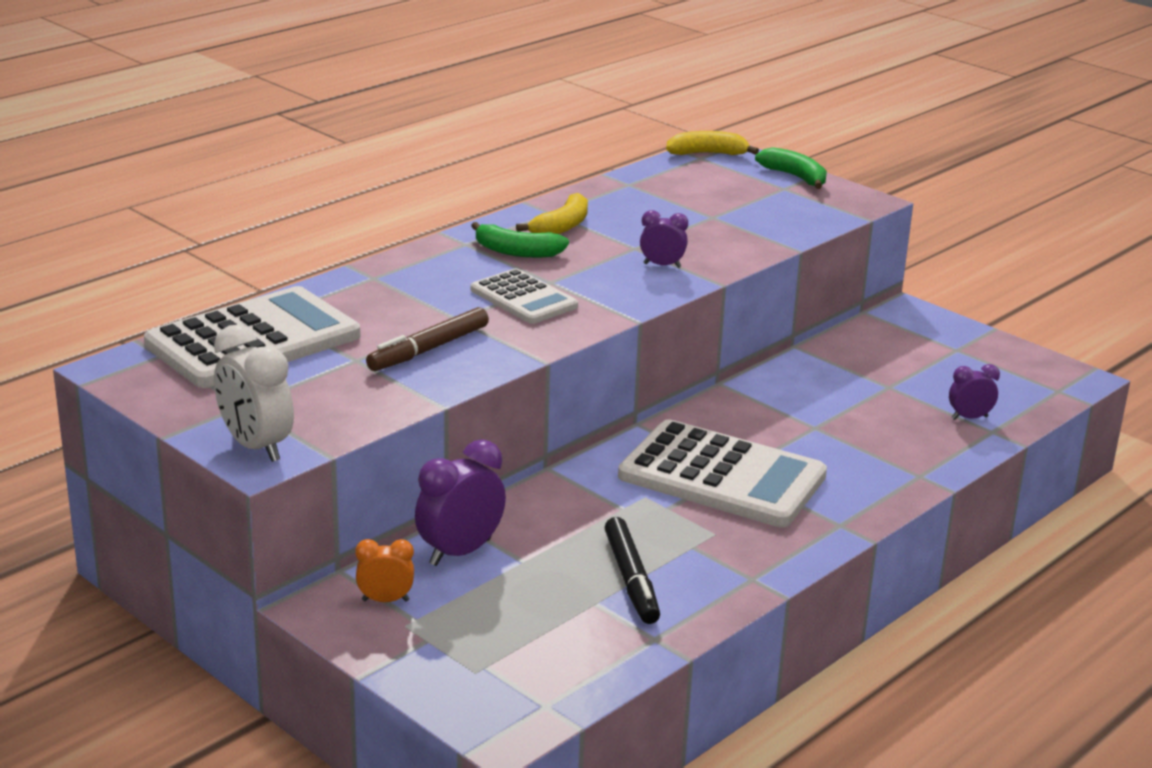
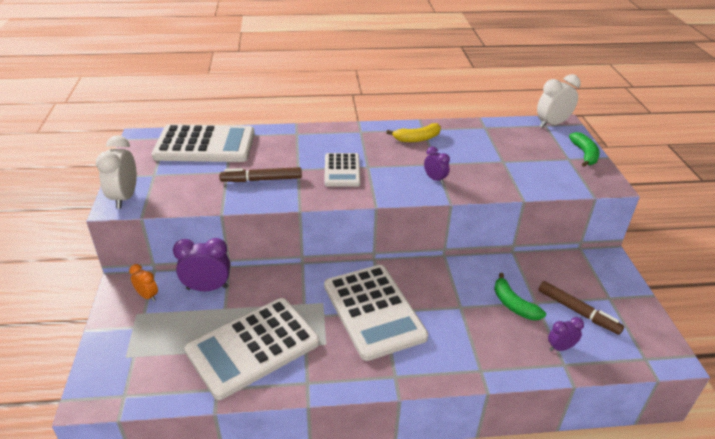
camera: 40 degrees right, 10 degrees up
(517, 252) = (376, 144): green banana -> green banana (513, 305)
(631, 579) = (253, 347): black marker -> white calculator
(707, 154) = (552, 124): yellow banana -> white clock
(943, 376) = (577, 312): none -> brown marker
(969, 418) = (560, 348): purple clock -> purple clock turned 45 degrees counterclockwise

